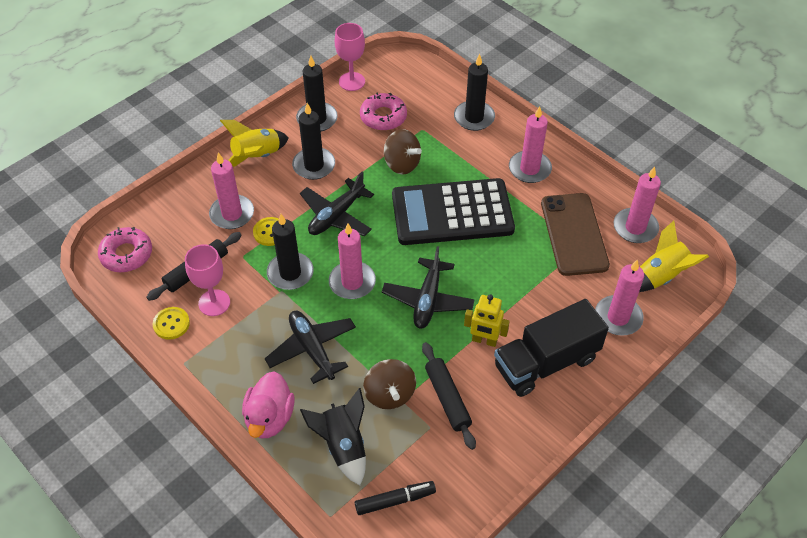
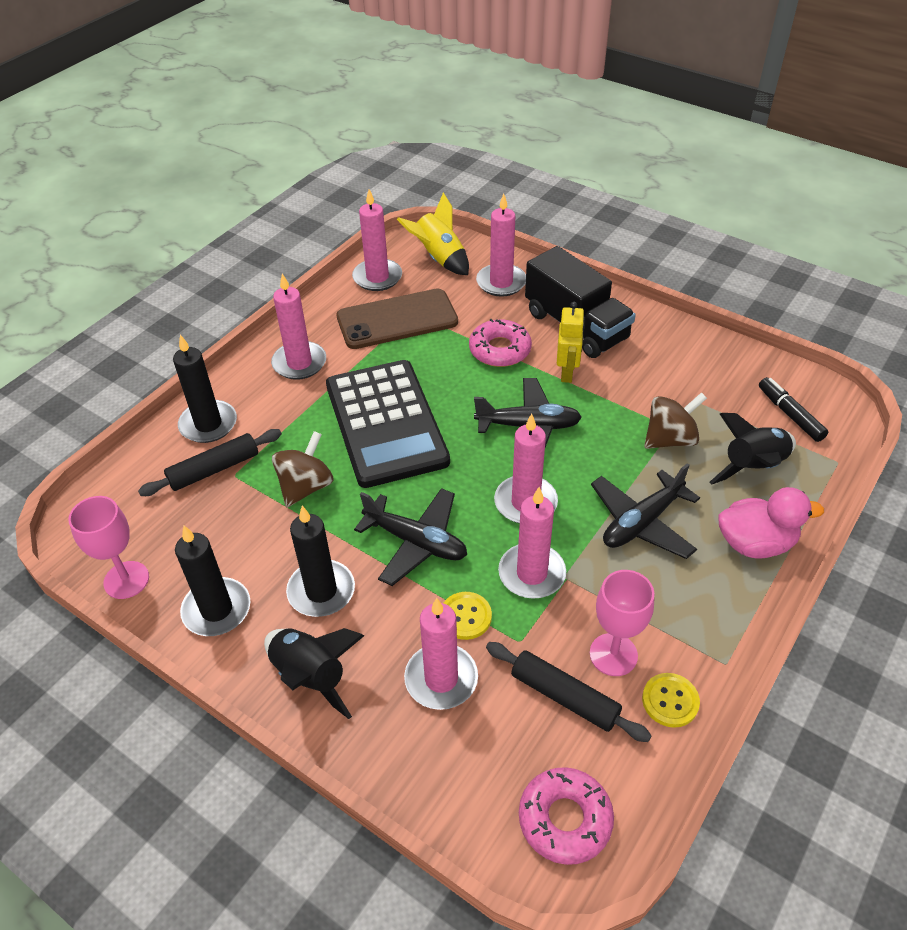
camera: 100 degrees left, 5 degrees down
(257, 157) = (311, 676): yellow rocket -> black rocket
(290, 273) = (531, 573): black candle -> pink candle
(383, 117) = (209, 524): pink donut -> pink donut (500, 350)
(447, 399) = (653, 392): black rolling pin -> black rolling pin (214, 469)

